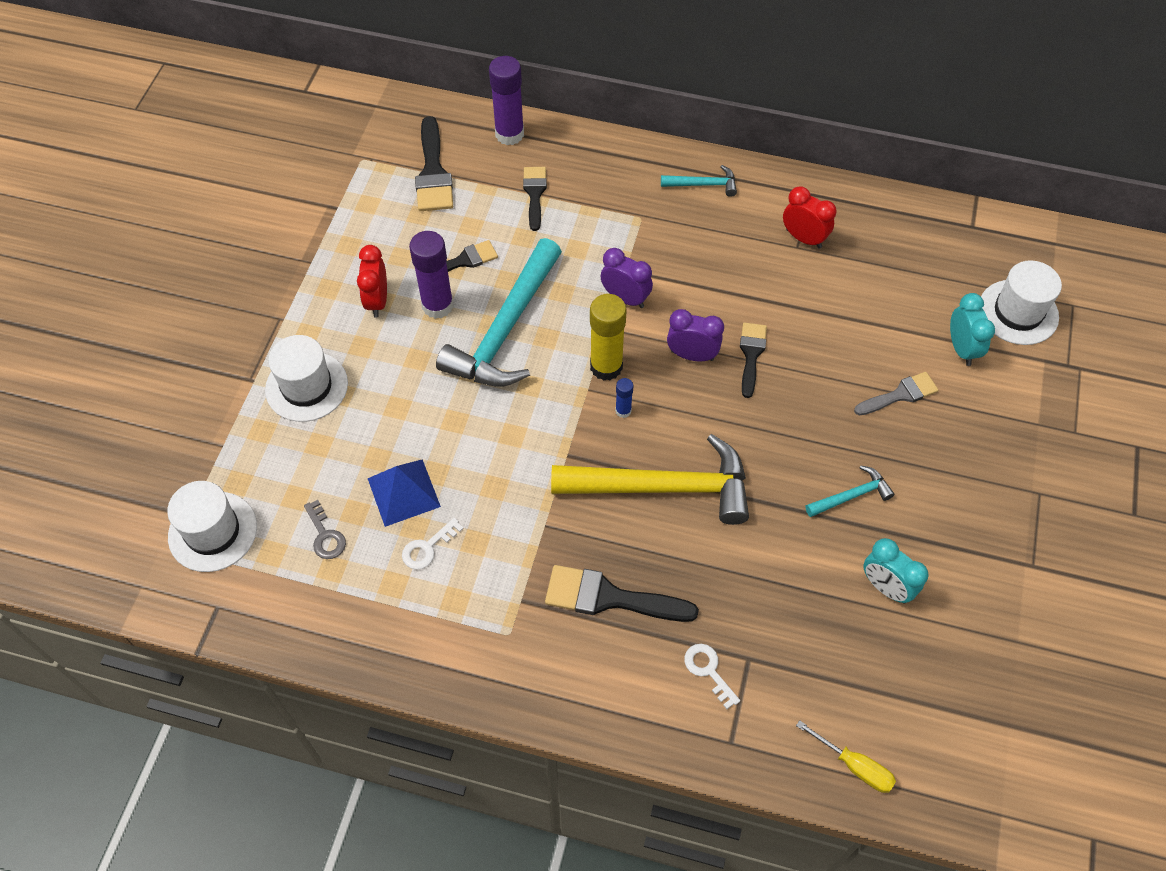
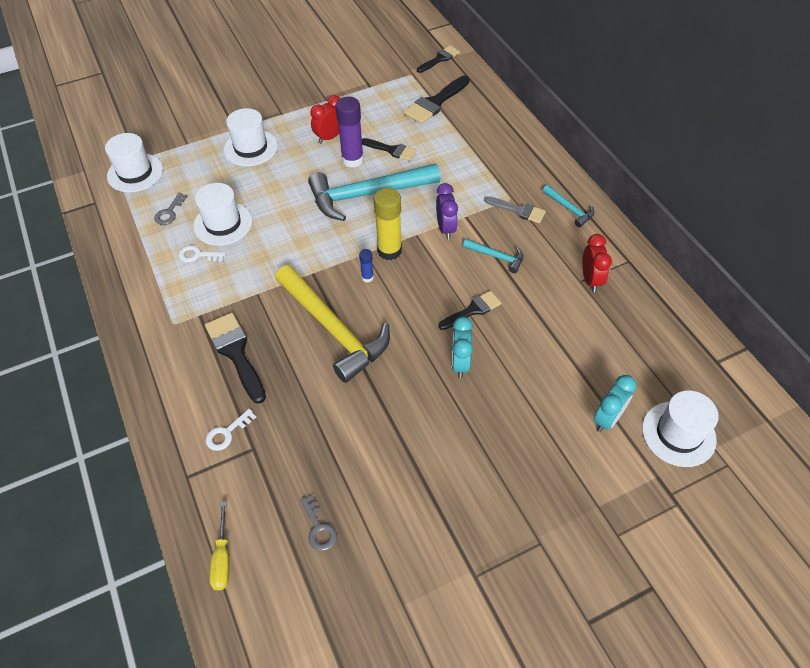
camera: 50 degrees right, 5 degrees down
(403, 492) = (223, 224): blue pyramid -> white hat
(509, 134) = (497, 112): purple glue stick -> none
(535, 194) = (470, 147): black brush -> black brush (439, 59)
(692, 355) = (440, 283): purple clock -> none
(708, 671) = (227, 433): white key -> white key turned 150 degrees counterclockwise
(851, 496) = (423, 428): turquoise hammer -> turquoise hammer (496, 257)
(886, 587) = (372, 492): turquoise clock -> turquoise clock (460, 363)
(888, 658) = (319, 528): none -> grey key
(900, 395) = (530, 406): grey brush -> grey brush (518, 210)

